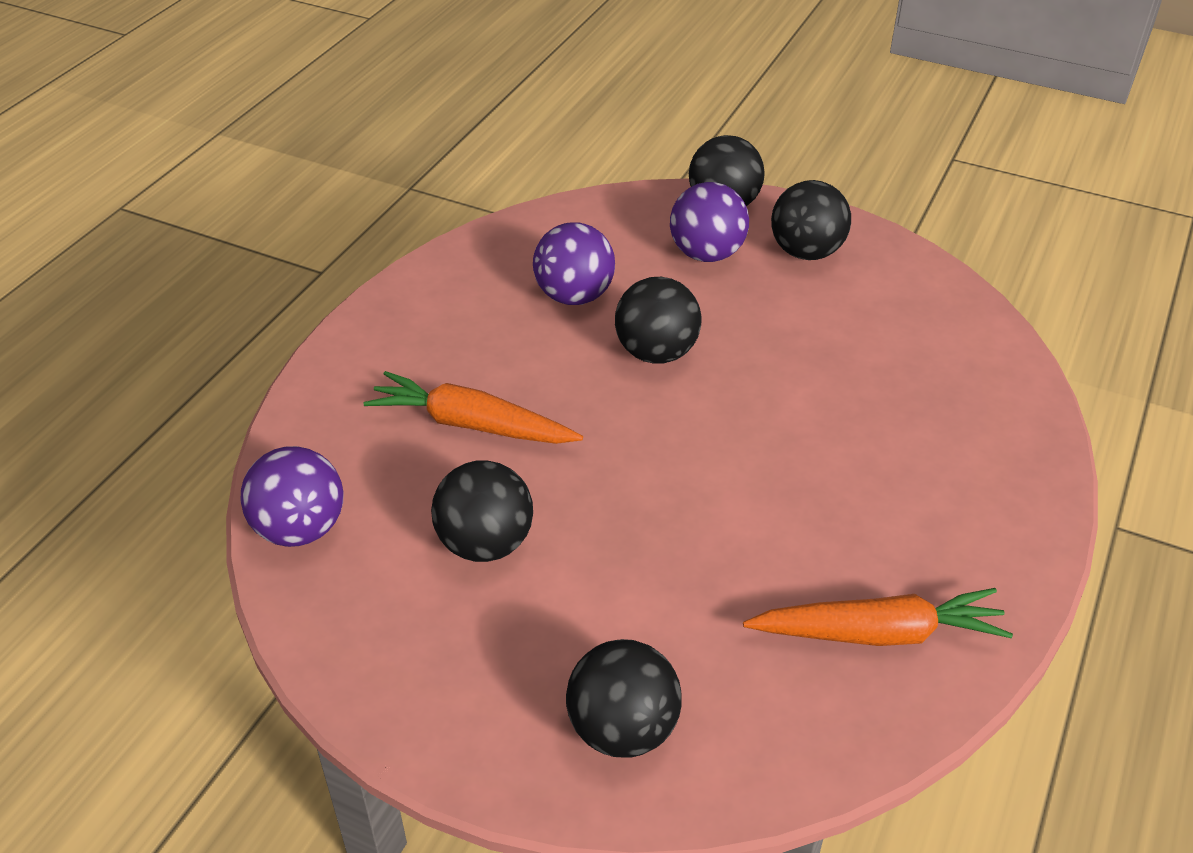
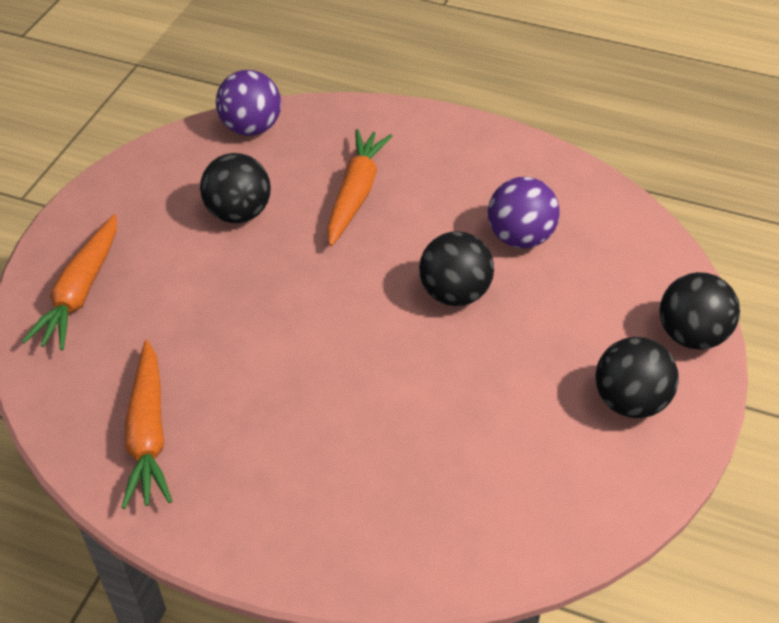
camera: 85 degrees right, 5 degrees up
(622, 729) = (80, 292): black ball -> orange carrot
(706, 254) = (605, 323): purple ball -> none

